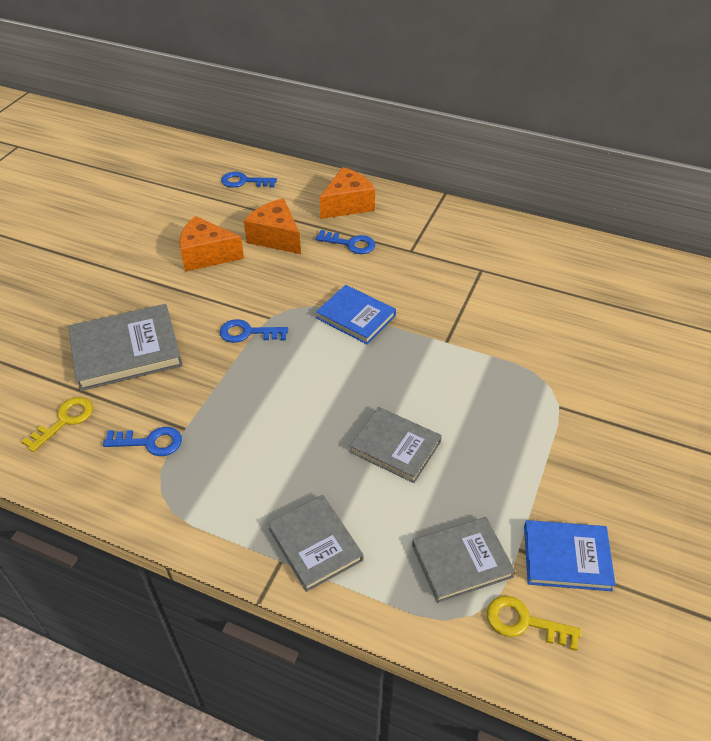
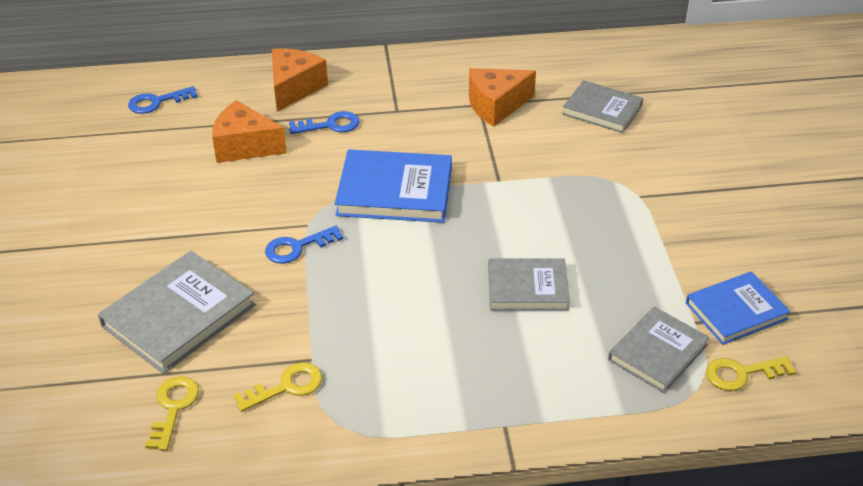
camera: 30 degrees left, 5 degrees down
(150, 442) = (287, 386): blue key -> yellow key
(207, 255) = (183, 190): orange cheese -> orange cheese (496, 105)
(315, 544) = (524, 398): grey book -> grey book (602, 110)
(356, 317) = (395, 191): blue book -> blue book, size x1.52

